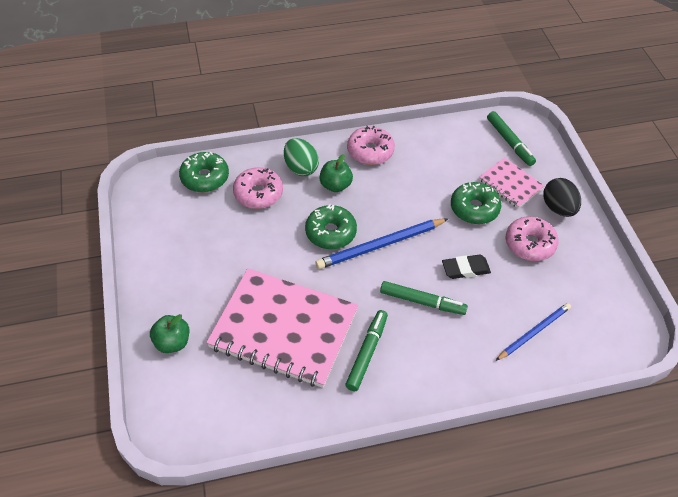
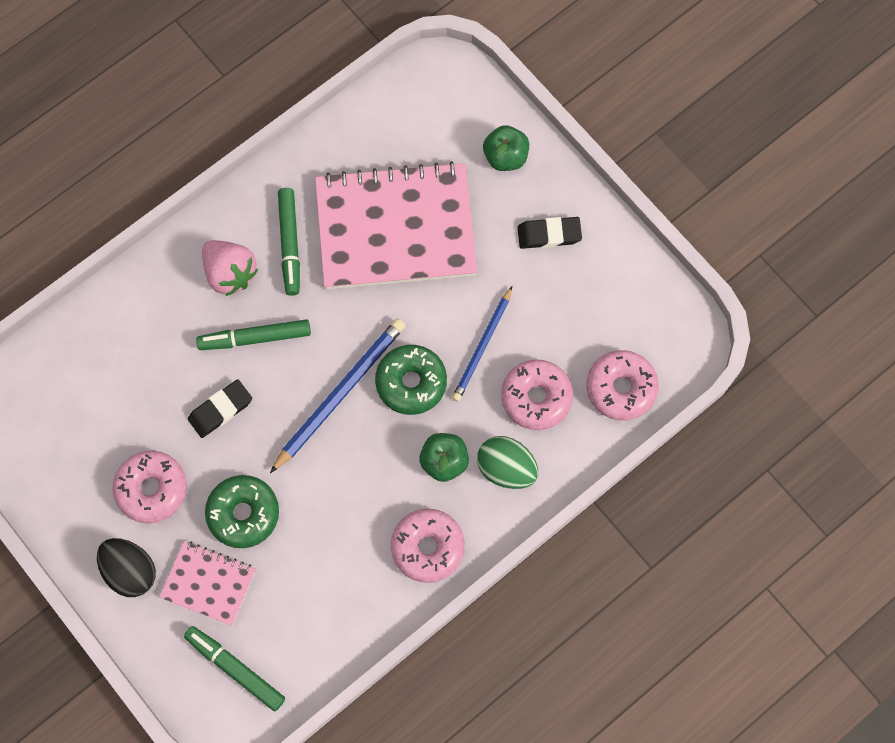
camera: 155 degrees right, 20 degrees up
(182, 278) = (549, 235): none -> black eraser
(205, 178) = (621, 388): green donut -> pink donut
(421, 352) = (230, 273): none -> pink strawberry
(533, 332) = (110, 359): blue pencil -> blue pencil (482, 346)

